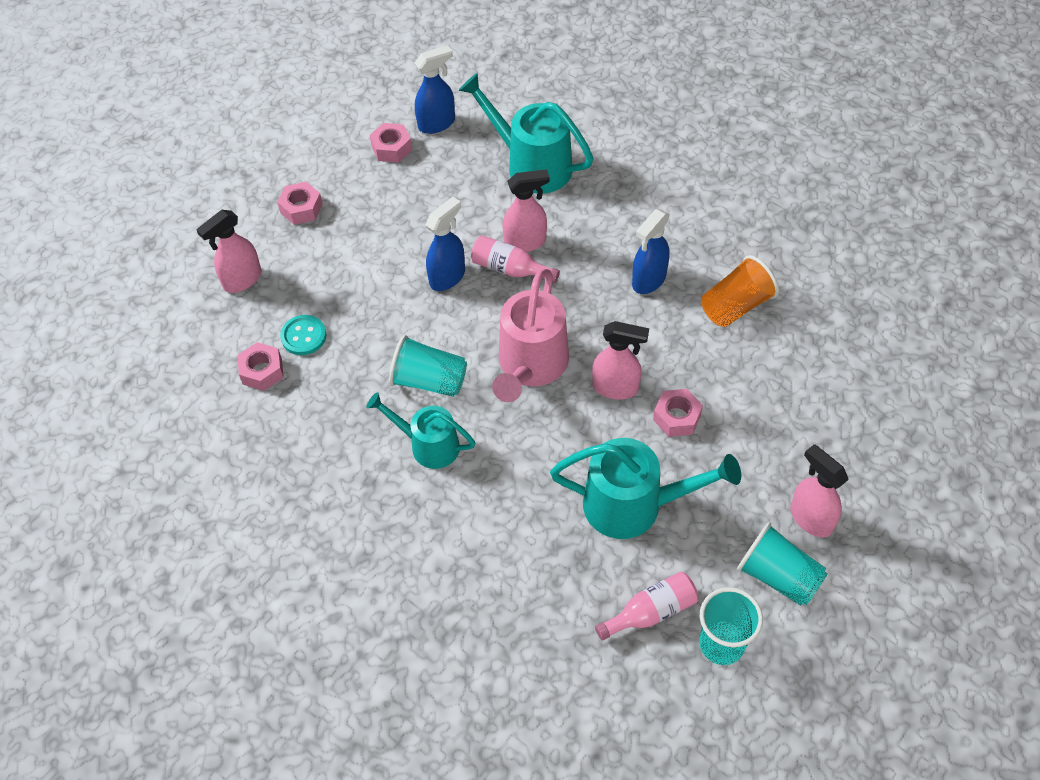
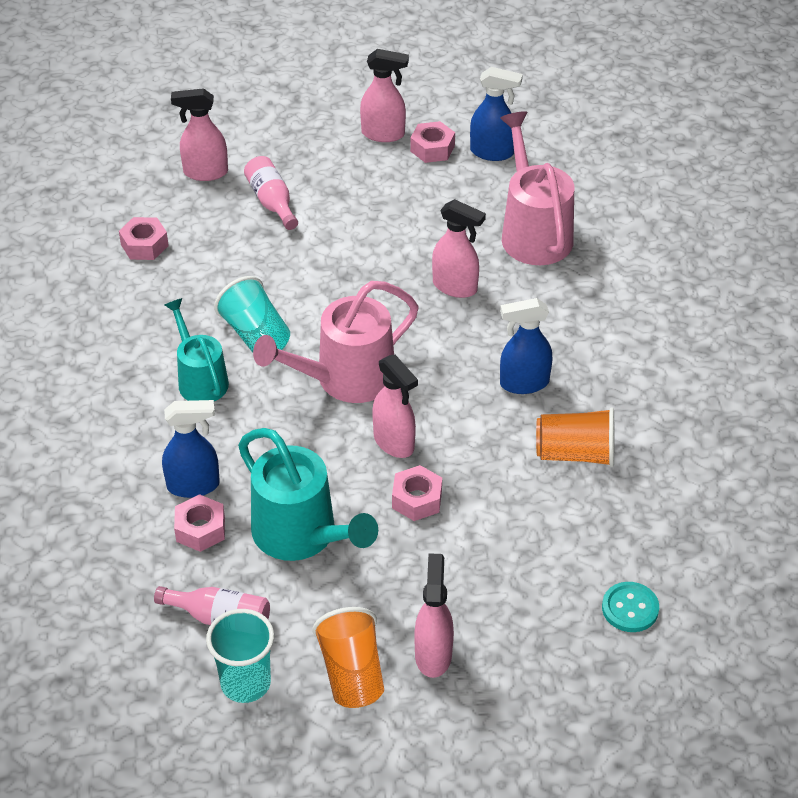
camera: 40 degrees right, 10 degrees down
(301, 208) = (308, 149): pink nut -> pink nut (200, 529)
(303, 336) = (202, 241): turquoise button -> turquoise button (630, 608)
(343, 160) = (383, 134): none -> pink spray bottle
(447, 277) = (360, 271): blue spray bottle -> blue spray bottle (194, 485)
(510, 269) = (417, 298): pink bottle -> pink bottle (272, 202)
(531, 164) = (533, 231): turquoise watering can -> pink watering can
(778, 576) = (352, 673): turquoise cup -> orange cup

